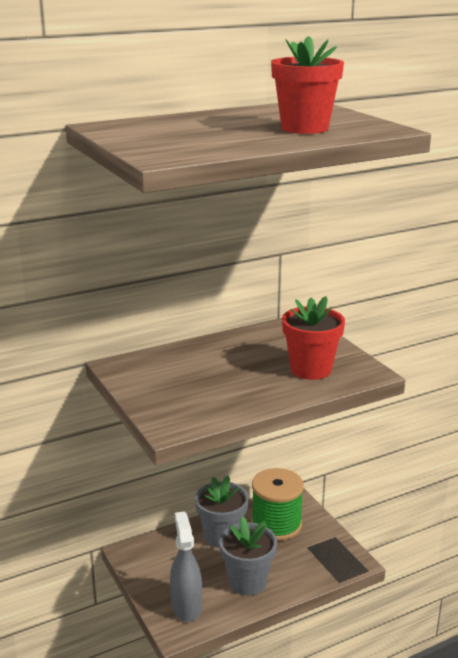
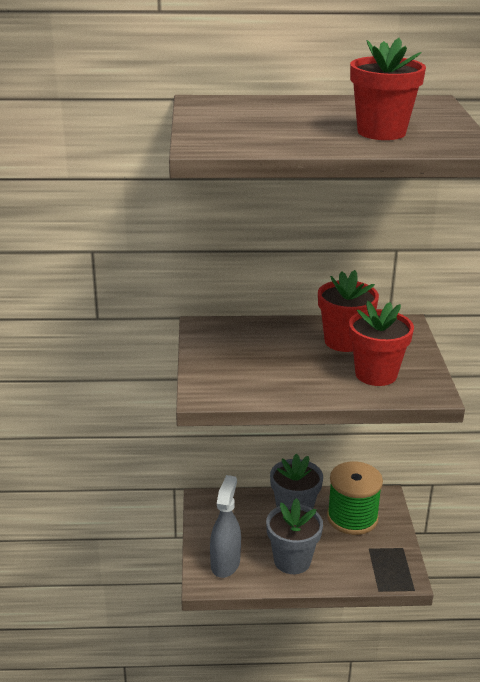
camera: 25 degrees right, 5 degrees up
(260, 349) = (344, 341): none -> red flower pot

